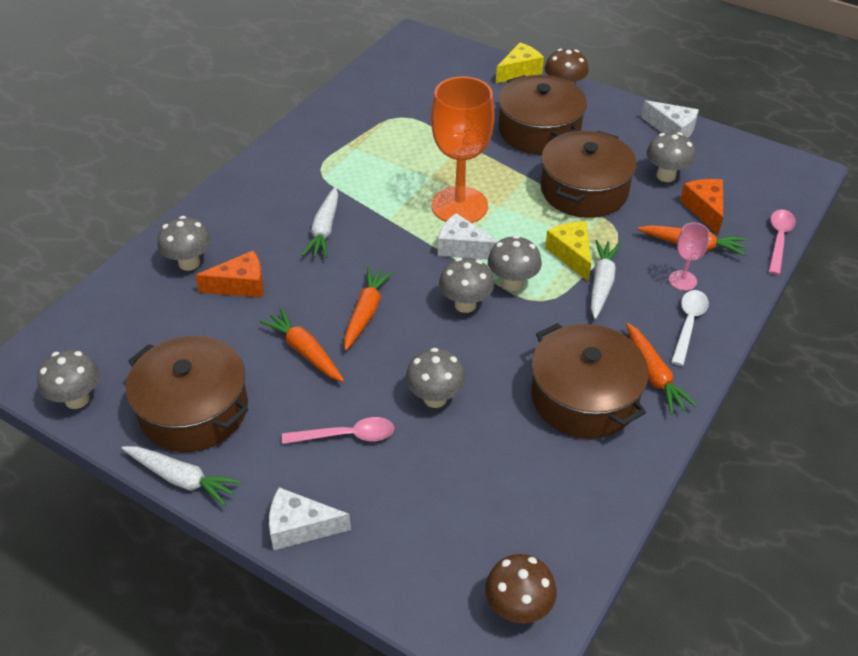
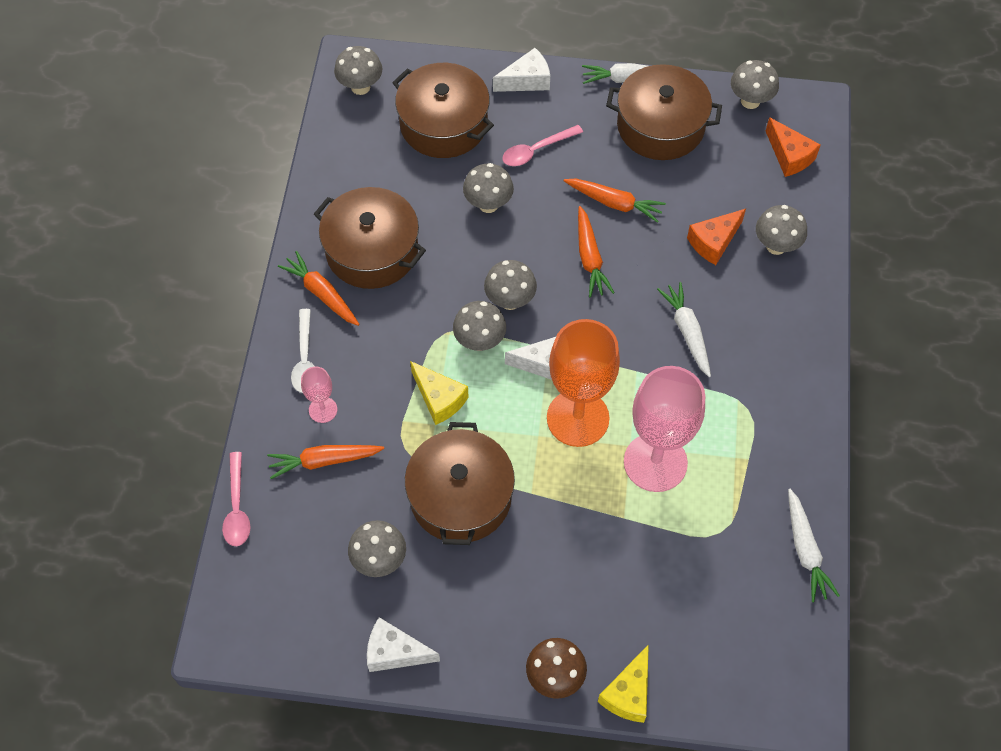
camera: 155 degrees right, 15 degrees up
(417, 163) = (655, 462): none -> pink goblet
(518, 608) = (360, 87): brown mushroom -> grey mushroom
(539, 130) = (550, 578): brown pot -> brown pot (443, 124)
(601, 283) = (398, 374): white carrot -> white carrot (805, 550)
(704, 209) = (323, 521): orange cheese -> orange cheese (789, 156)

